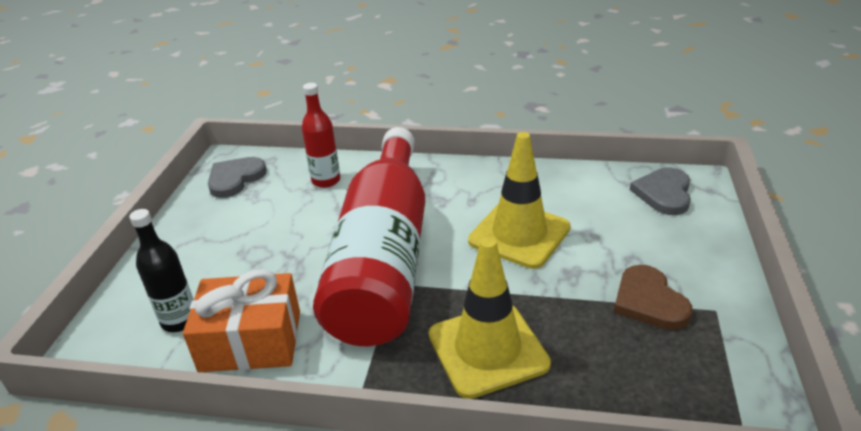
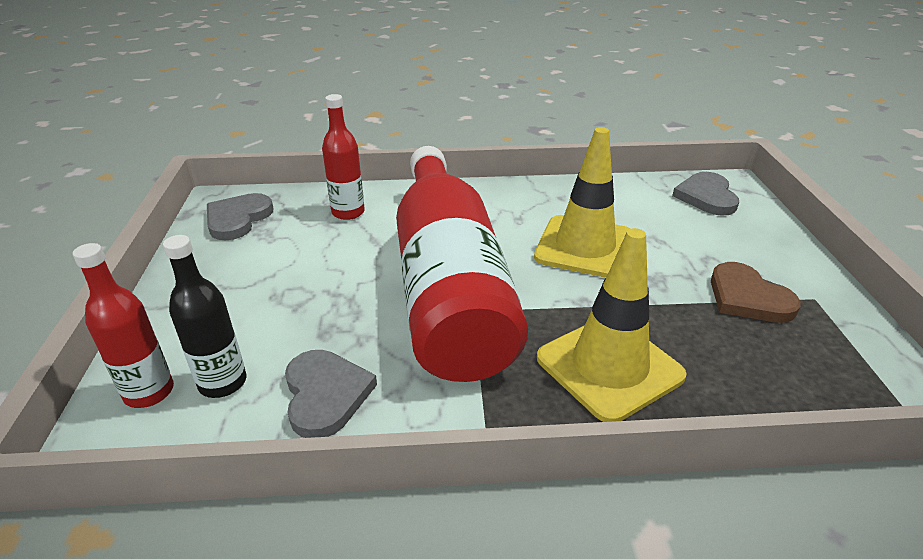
camera: 15 degrees left, 0 degrees up
(126, 321) = (149, 392): none -> red bottle
(251, 341) = (325, 395): orange gift -> grey heart

